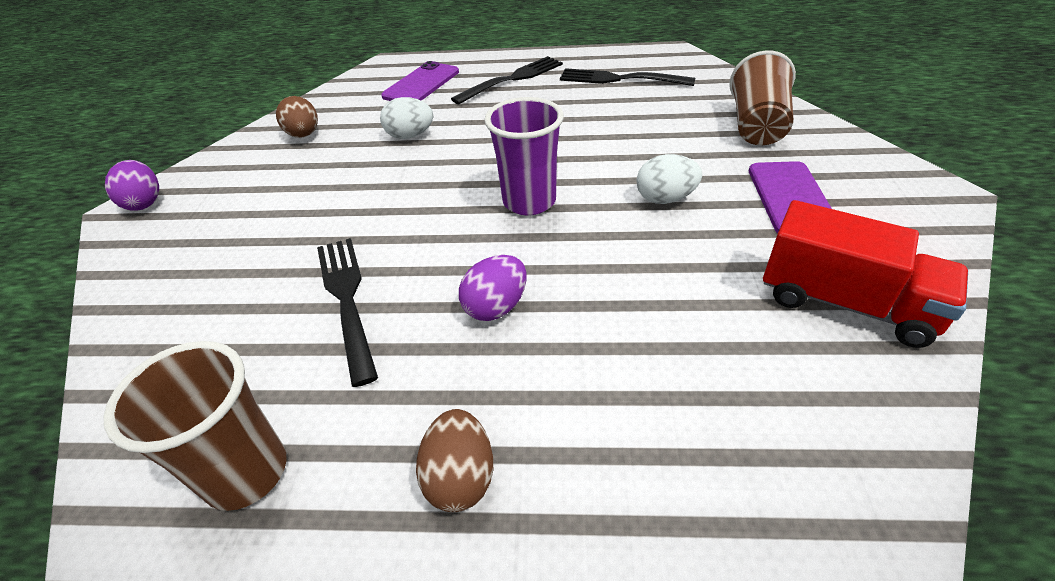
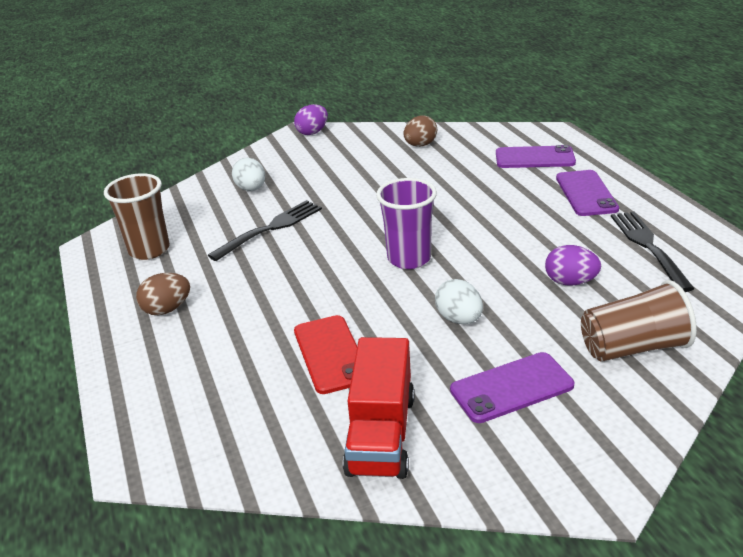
camera: 65 degrees right, 10 degrees down
(410, 136) = (454, 182): white egg -> white egg (251, 189)
(496, 307) = (292, 280): purple egg -> purple egg (570, 282)
(512, 79) = (586, 193): black fork -> purple phone
(680, 308) = (330, 354): none -> red phone

